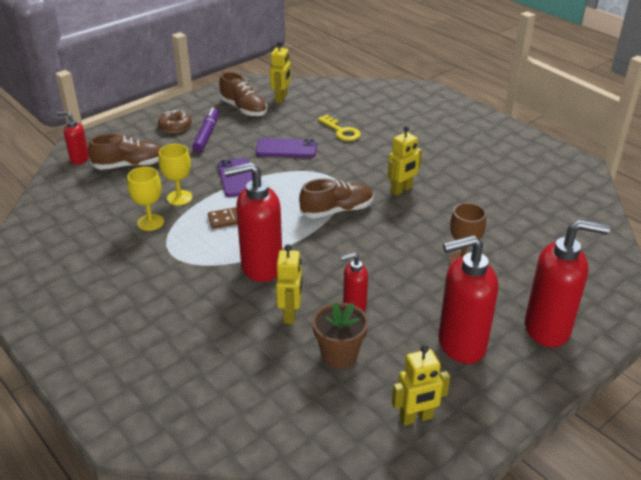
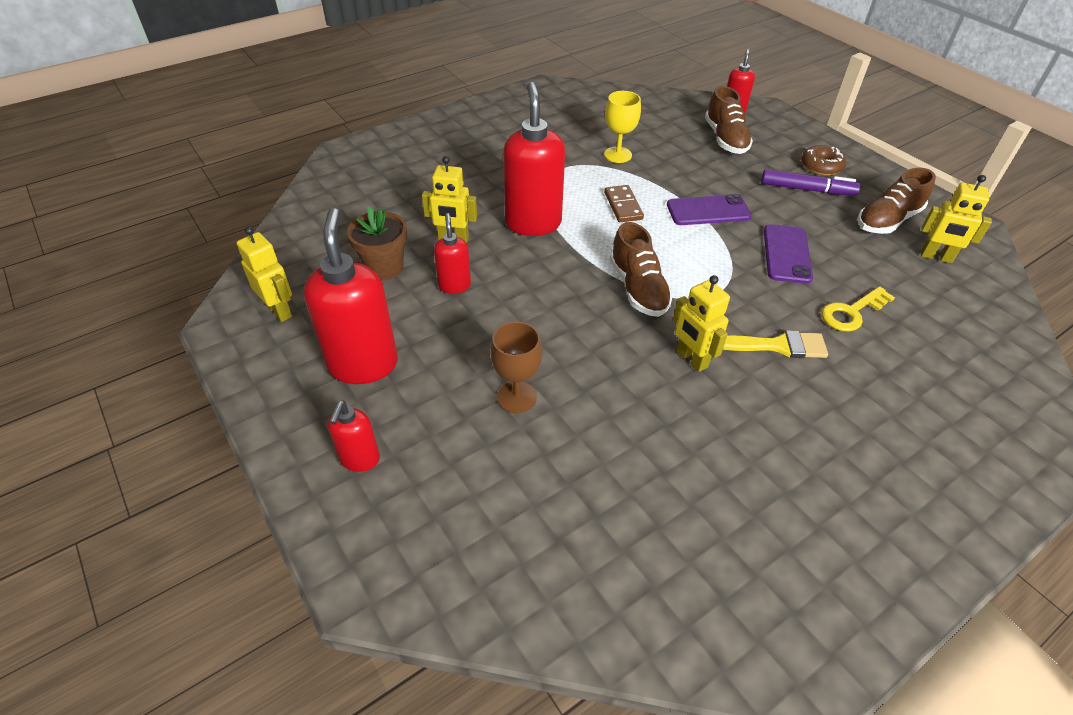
camera: 95 degrees right, 10 degrees up
(179, 198) = (663, 171): yellow goblet -> none
(379, 158) = (777, 346): none -> yellow brush
(416, 418) = (279, 311): yellow robot -> yellow robot turned 150 degrees clockwise
(547, 329) = (360, 459): red soap dispenser -> red soap dispenser, size x0.52

